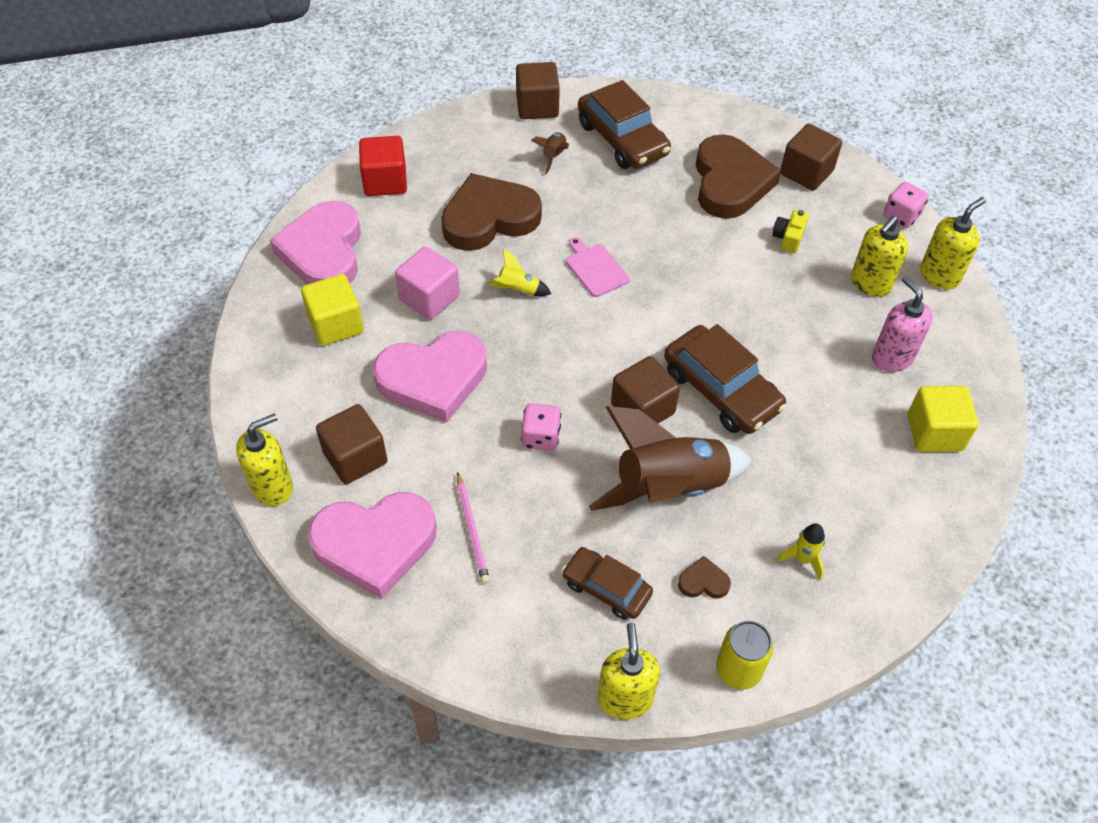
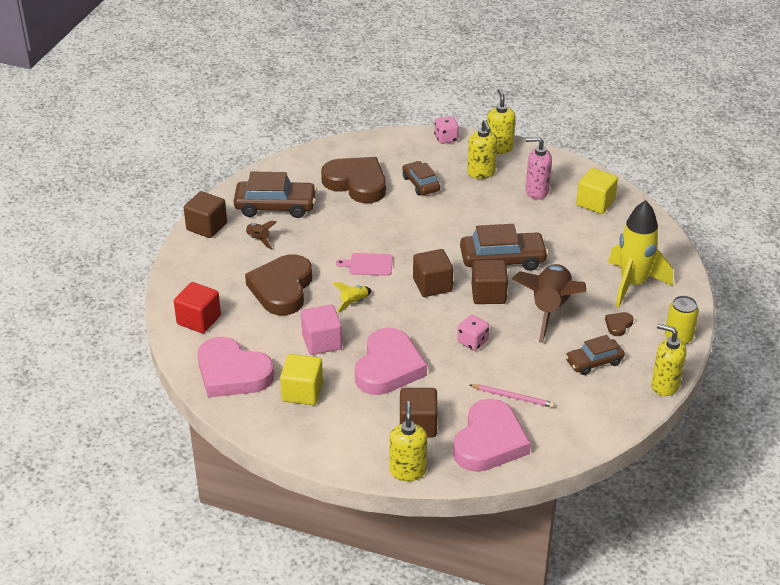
camera: 55 degrees left, 15 degrees down
(788, 238) = (420, 184): yellow camera -> brown car
(803, 559) = (632, 284): yellow rocket -> yellow rocket, size x2.38
(806, 172) = (379, 153): brown cube -> brown cube (432, 285)

